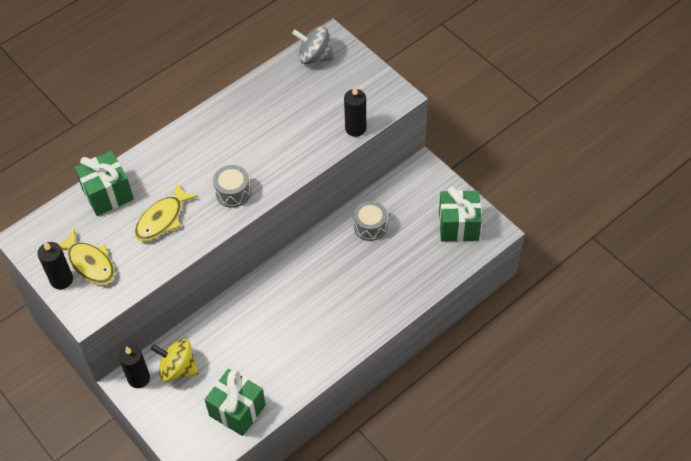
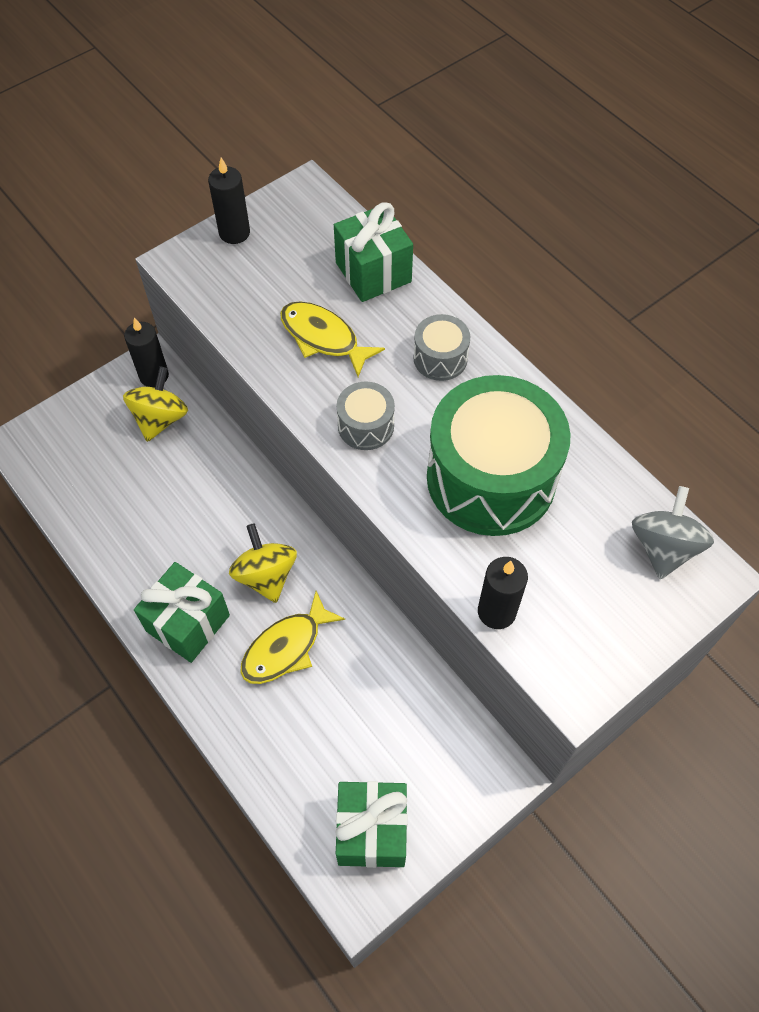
camera: 90 degrees right, 5 degrees up
(90, 263) = (257, 260): yellow fish -> yellow fish (286, 647)
(237, 410) = (84, 489): green gift -> green gift (188, 623)
(271, 131) = (491, 478): none -> green drum
(304, 290) = (266, 575): none -> yellow spinning top
(370, 227) = (377, 678): grey drum -> grey drum (440, 358)

